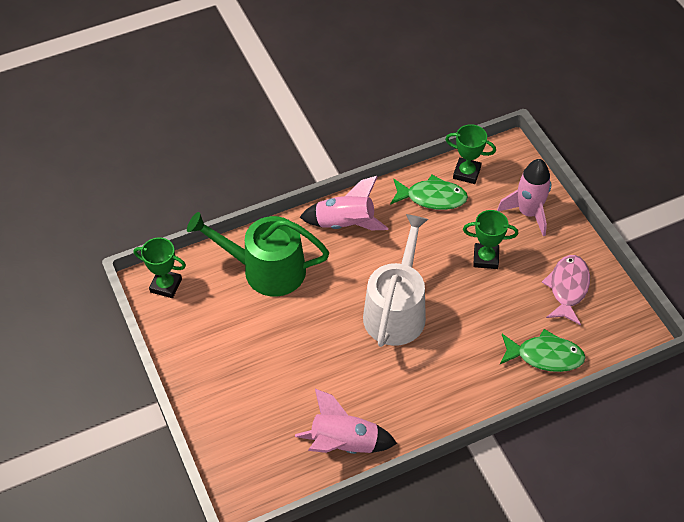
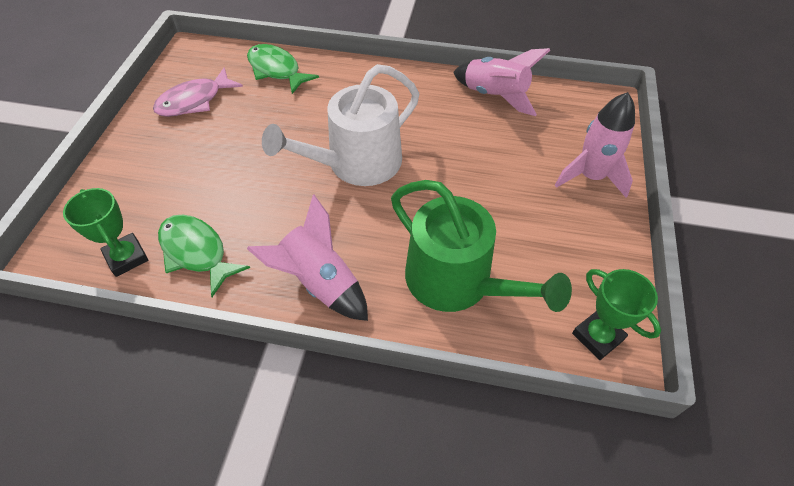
camera: 145 degrees left, 0 degrees up
(485, 258) = (225, 161): green trophy -> none
(528, 213) = (133, 177): pink rocket -> pink rocket (590, 176)

